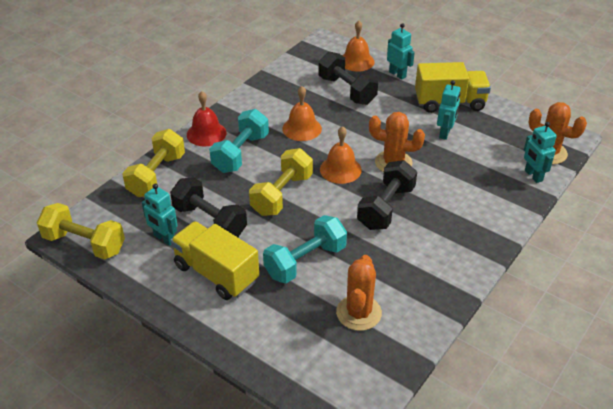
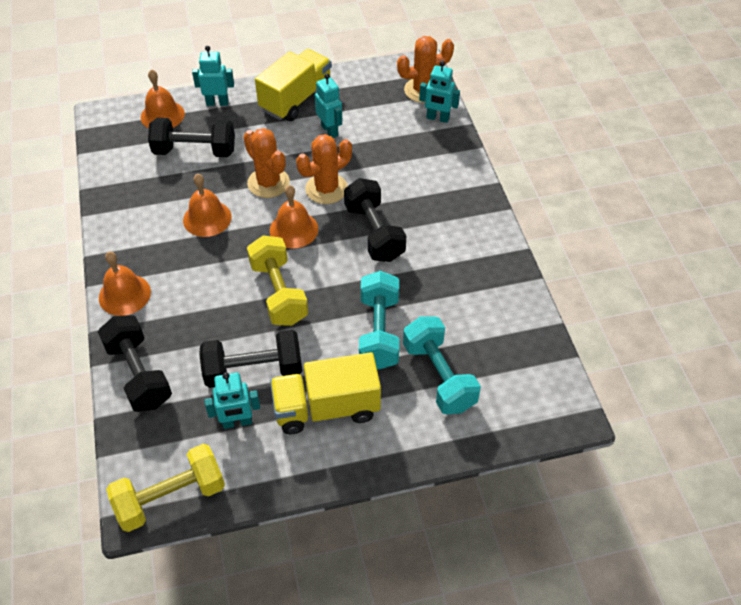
camera: 50 degrees left, 10 degrees up
(157, 175) = (139, 374): yellow dumbbell -> black dumbbell
(206, 133) = (124, 294): red bell -> orange bell
(240, 153) = (187, 286): turquoise dumbbell -> turquoise dumbbell (439, 376)
(358, 313) = (471, 335): orange cactus -> orange cactus (268, 183)

